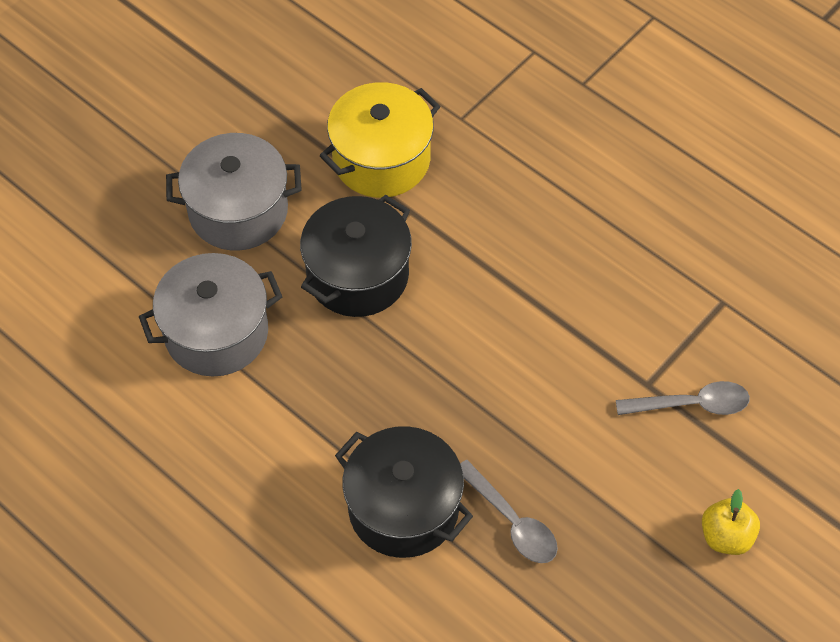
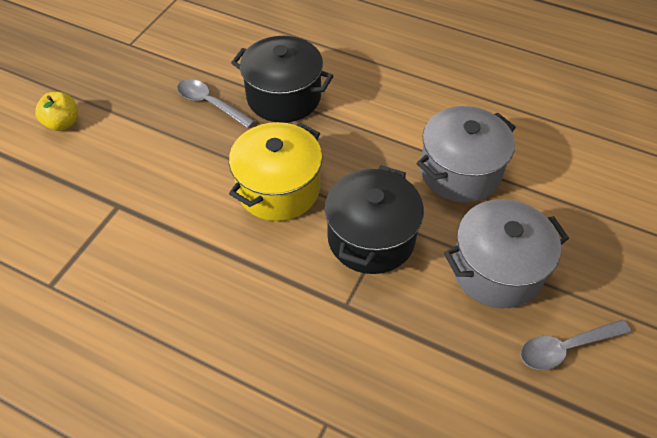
camera: 165 degrees right, 5 degrees down
(381, 159) = (391, 353): yellow pot -> yellow pot (278, 189)
(691, 404) = (83, 198): grey spoon -> grey spoon (566, 348)

